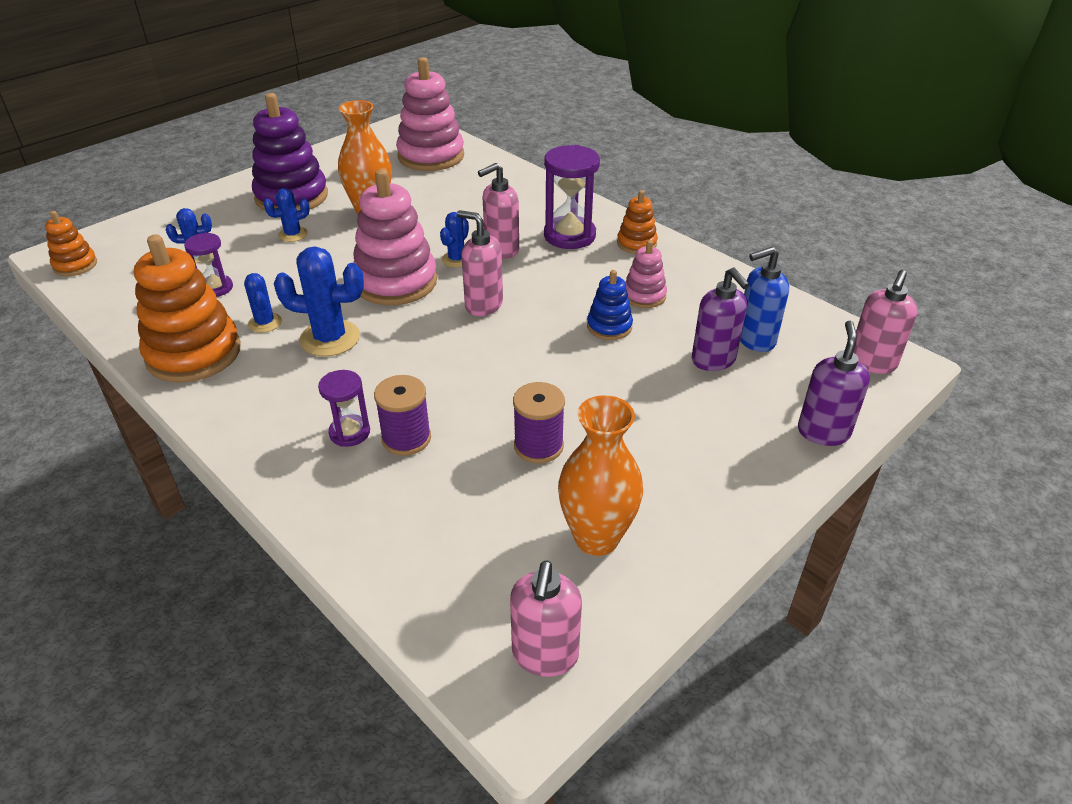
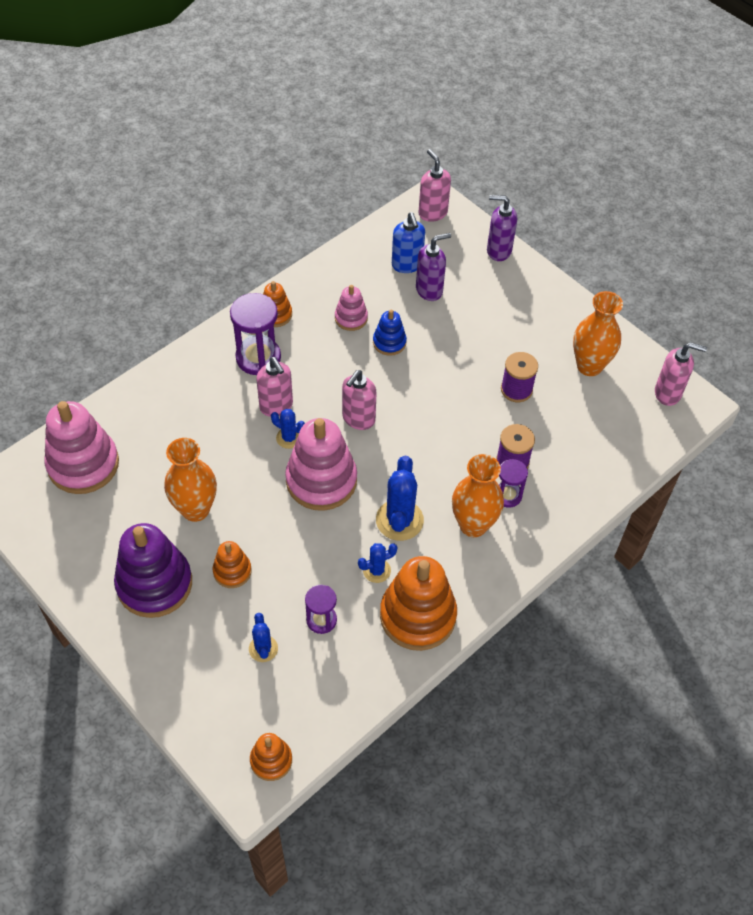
camera: 90 degrees left, 15 degrees up
(293, 234) = (232, 571): blue cactus -> orange stacking toy
(309, 399) = (473, 525): none -> orange vase
(872, 363) = (432, 213): pink soap dispenser -> pink soap dispenser turned 150 degrees counterclockwise

